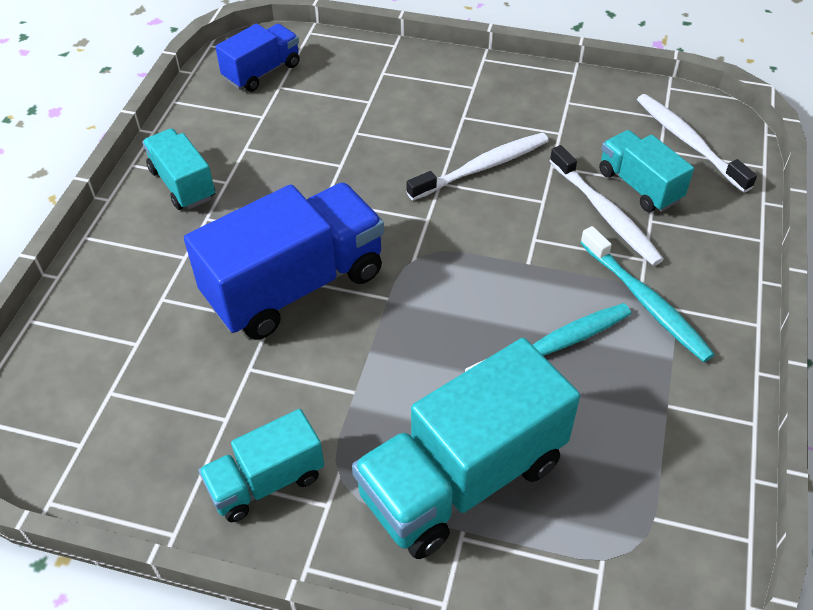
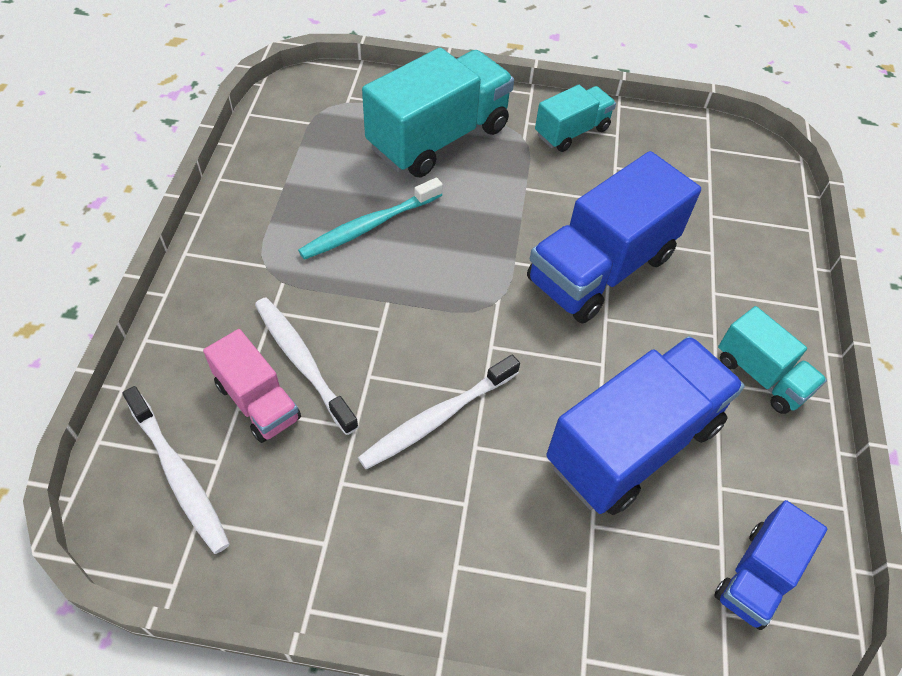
camera: 170 degrees right, 5 degrees up
(320, 143) = (633, 444): none -> blue truck
(639, 186) = (257, 401): turquoise truck -> pink truck
(646, 302) = (281, 268): turquoise toothbrush -> none

